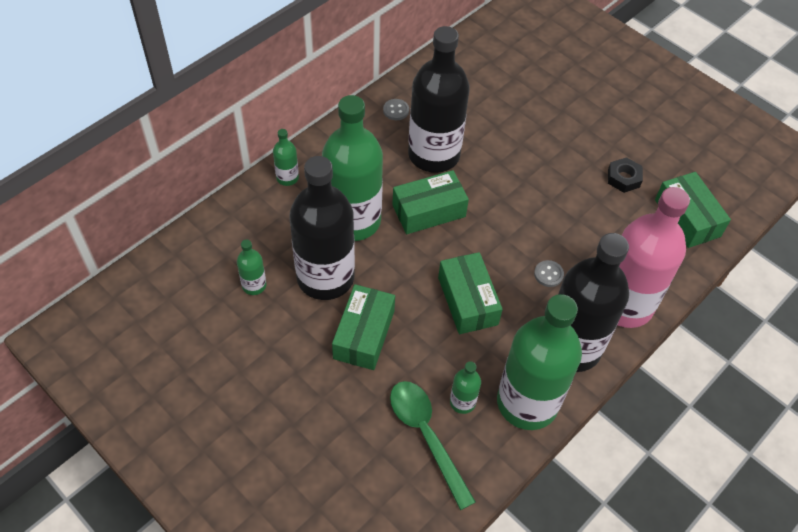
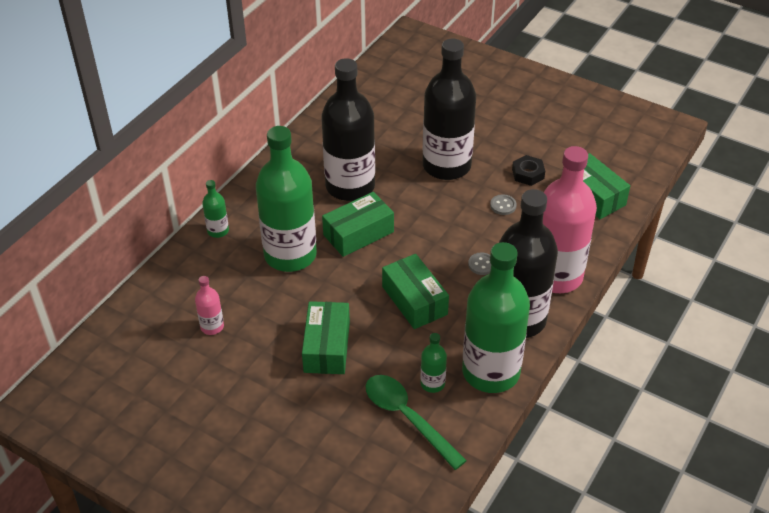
camera: 10 degrees left, 10 degrees down
(254, 285) = (212, 326): green bottle -> pink bottle
(325, 277) = (277, 307): black bottle -> black bottle (446, 166)
(396, 110) = (304, 156): grey button -> grey button (503, 205)

